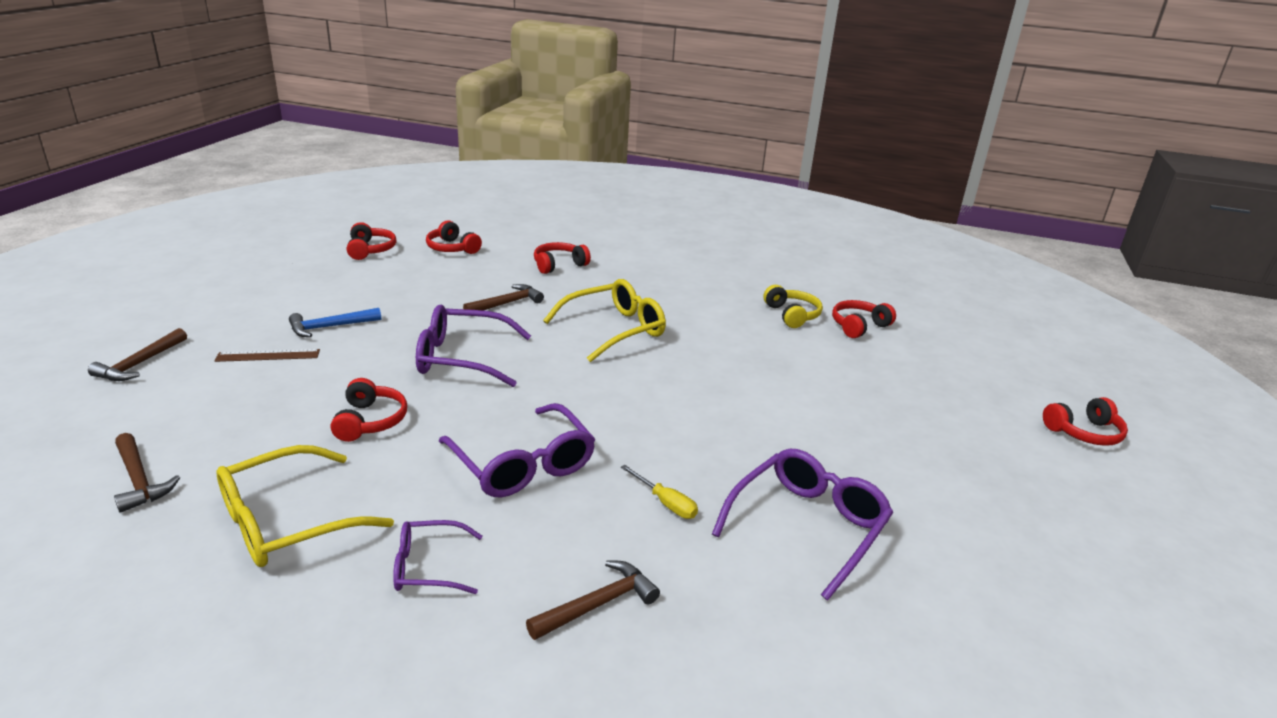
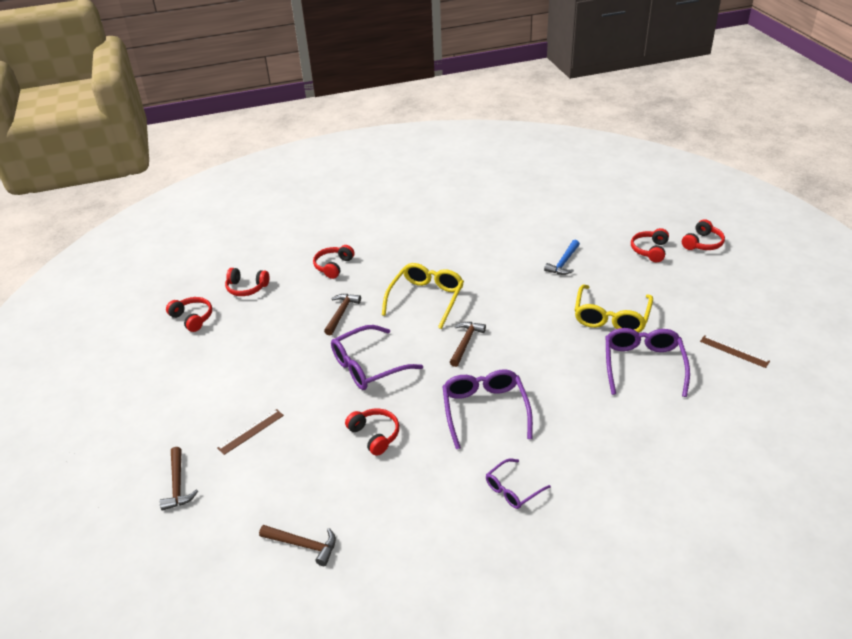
camera: 30 degrees left, 10 degrees up
(289, 521) = (416, 512): yellow glasses -> yellow glasses (611, 317)
(330, 327) = (258, 390): blue hammer -> blue hammer (563, 262)
(522, 464) = (485, 411): purple glasses -> purple glasses turned 120 degrees counterclockwise
(598, 604) = (603, 458): brown hammer -> brown hammer (465, 343)
(665, 503) = (574, 391): yellow screwdriver -> none
(792, 315) = (506, 236): yellow headphones -> none
(858, 326) = (547, 226): red headphones -> red headphones (650, 250)
(988, 586) = (734, 351): none -> brown ruler

